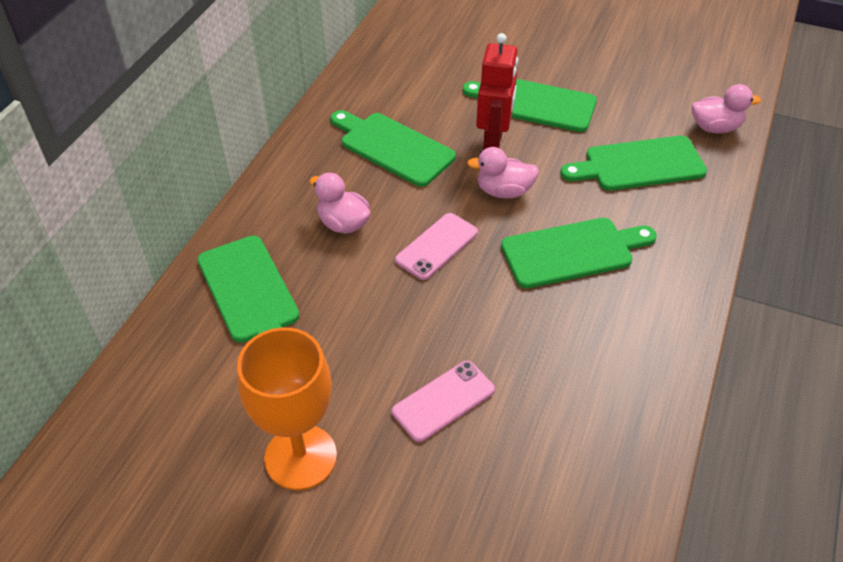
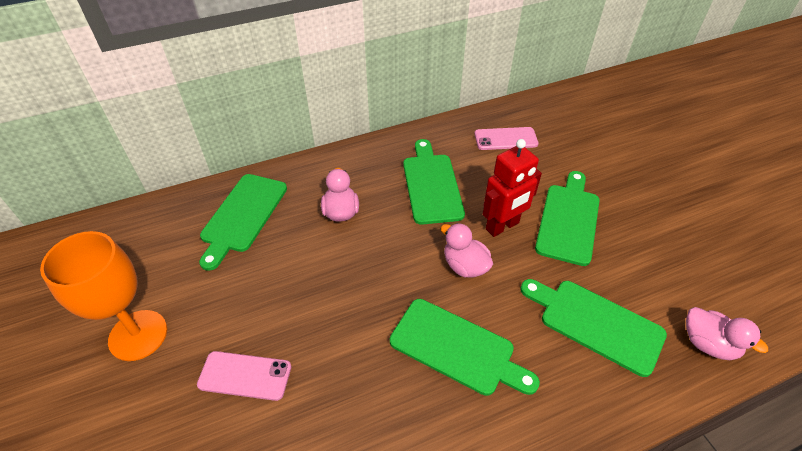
camera: 45 degrees right, 0 degrees up
(436, 246) = (374, 269): pink phone -> pink phone (505, 139)
(535, 104) = (568, 220): green cutting board -> green cutting board turned 45 degrees clockwise

